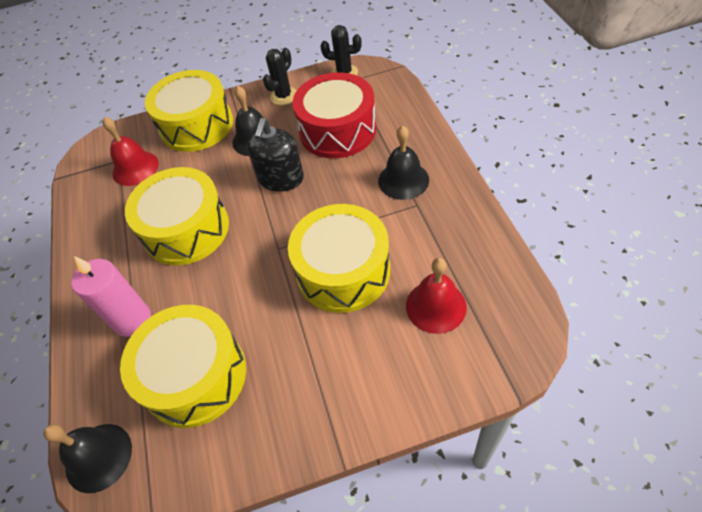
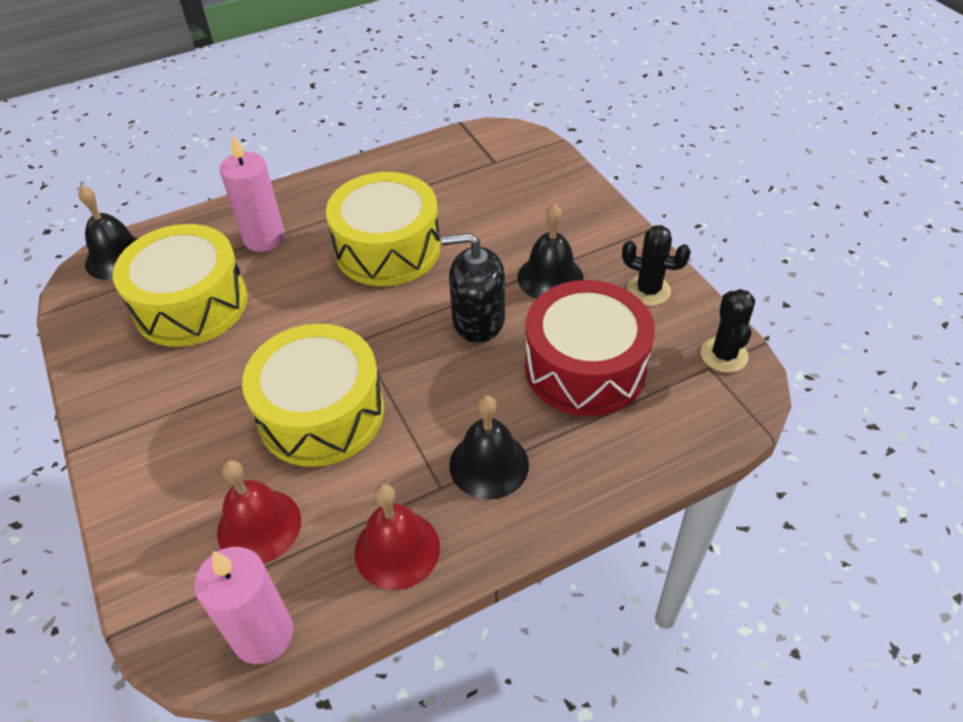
camera: 75 degrees right, 5 degrees down
(135, 168) = (483, 179): red bell -> red bell (397, 549)
(196, 125) = (568, 213): yellow drum -> none
(518, 299) = (263, 634): none -> pink candle

